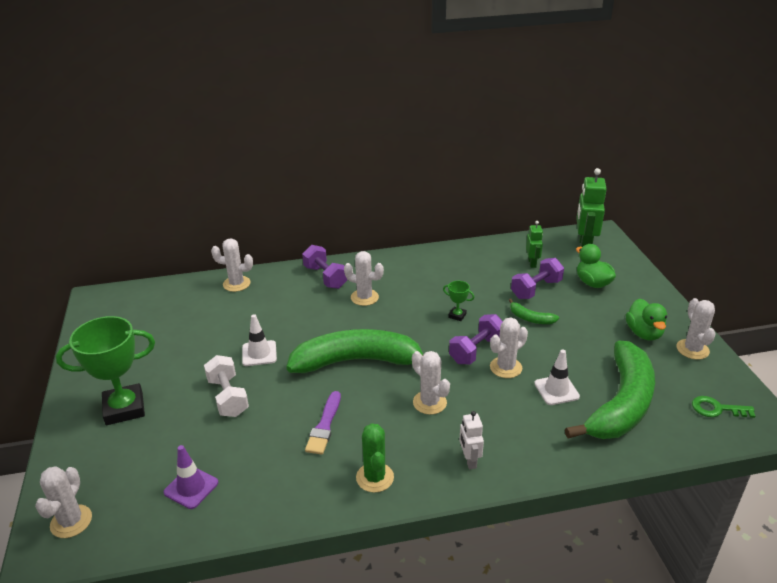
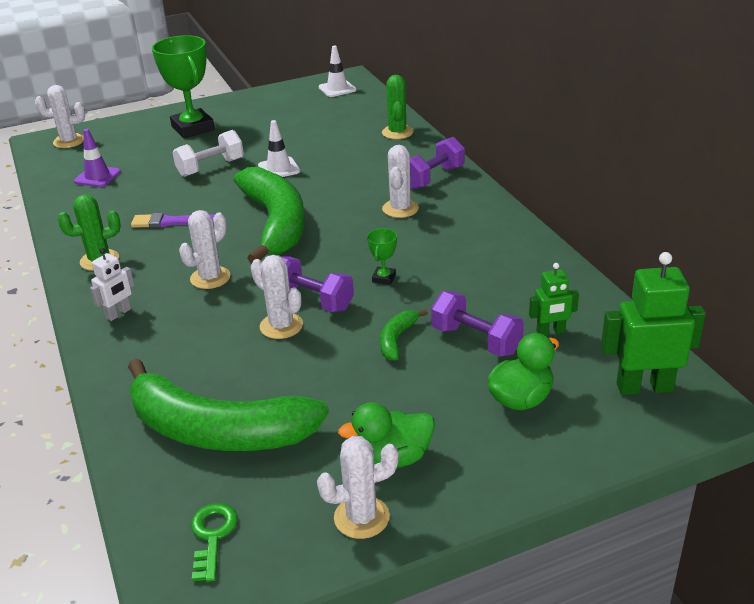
camera: 80 degrees right, 0 degrees up
(236, 284) = (397, 132): white cactus -> green cactus
(469, 460) = (118, 313): white robot -> white robot turned 150 degrees clockwise
(556, 390) = (241, 370): white traffic cone -> white traffic cone (337, 89)

